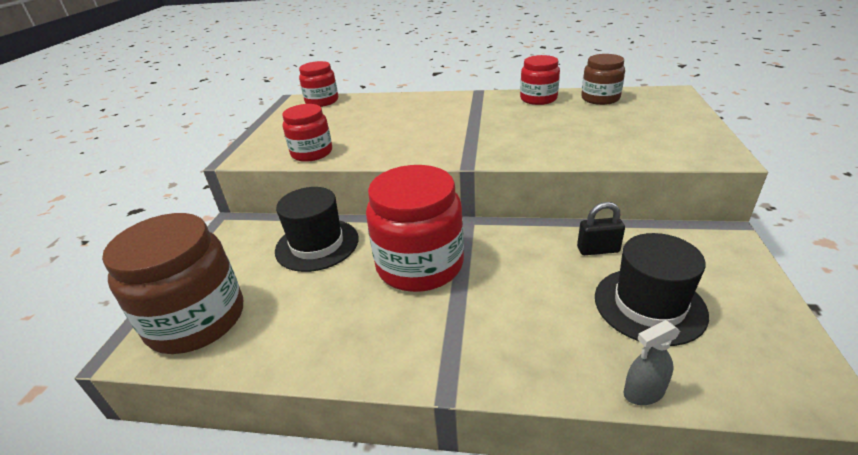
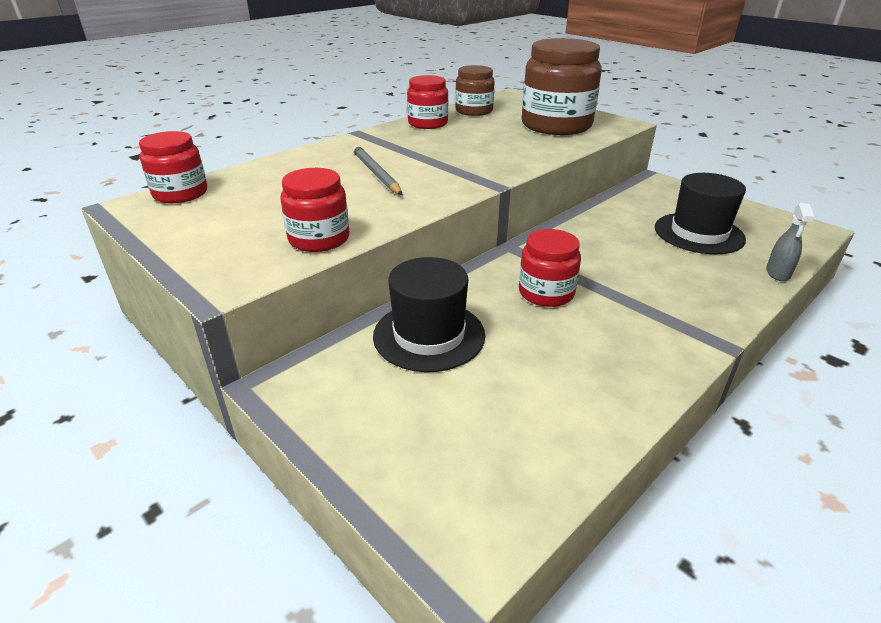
camera: 55 degrees left, 0 degrees up
(196, 319) = (466, 472): brown jar -> brown jar (556, 125)
(420, 265) = (546, 293): red jar -> red jar, size x0.57
(422, 125) = (376, 173): none -> grey pencil
(598, 250) = (620, 220): black padlock -> none

